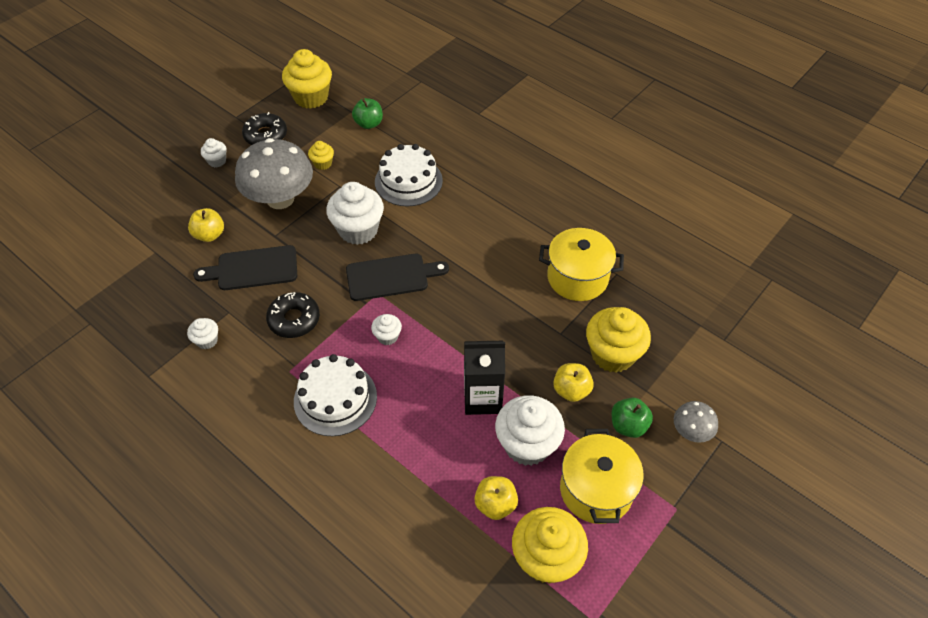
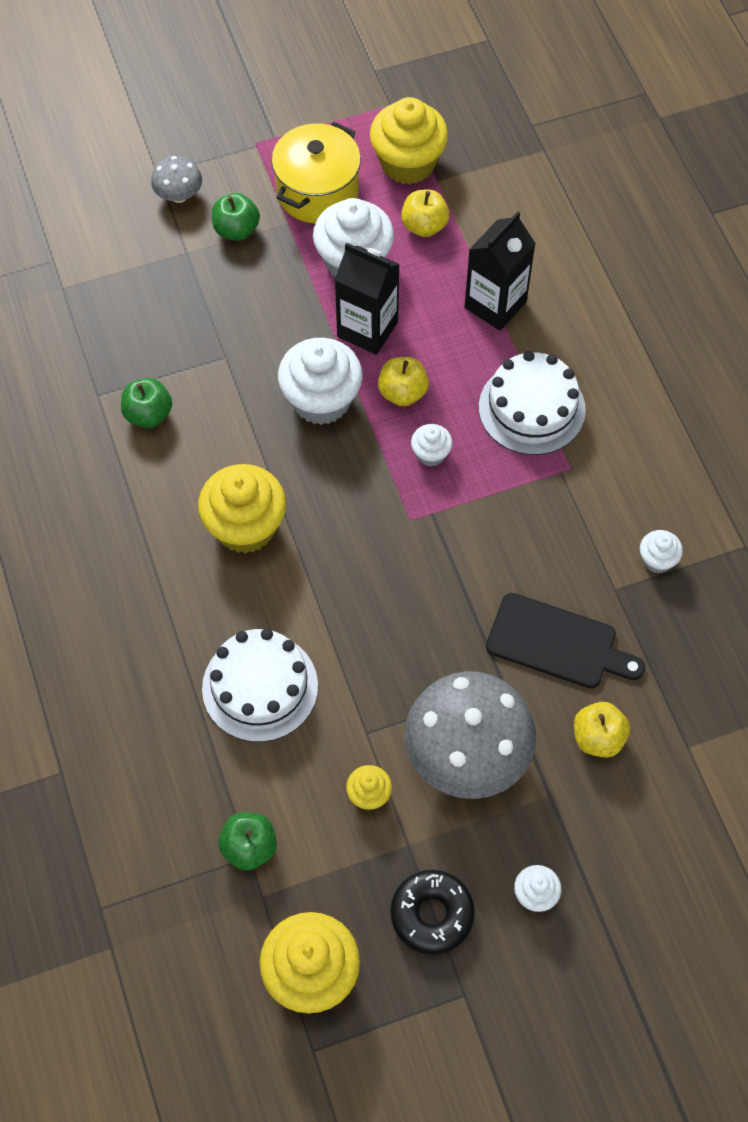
camera: 150 degrees left, 10 degrees up
(294, 319) = (535, 535): black donut -> none
(358, 230) = (382, 634): white cupcake -> white cupcake (321, 400)
(391, 277) = (379, 535): black cutting board -> none
(402, 464) = (495, 305): none -> black carton
(571, 390) = (266, 291): yellow apple -> yellow apple (402, 392)
(577, 278) = (148, 414): yellow pot -> green apple
(612, 354) = (188, 305): yellow cupcake -> yellow cupcake (245, 527)

